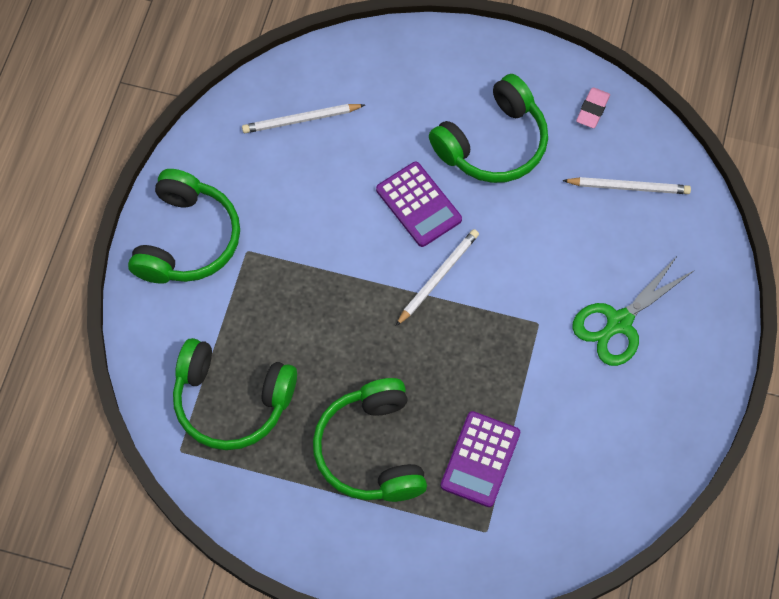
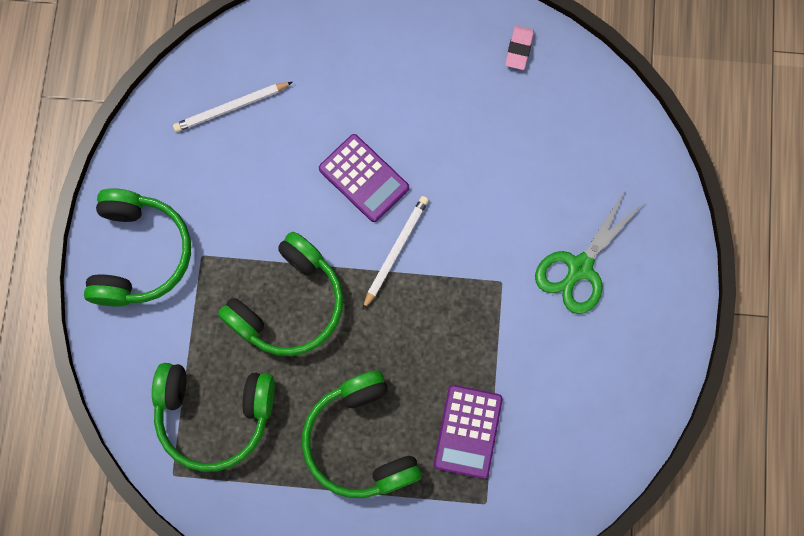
camera: 10 degrees left, 10 degrees up
(493, 143) = (426, 100): green headphones -> green headphones (288, 303)
(628, 187) = (567, 125): white pencil -> none

